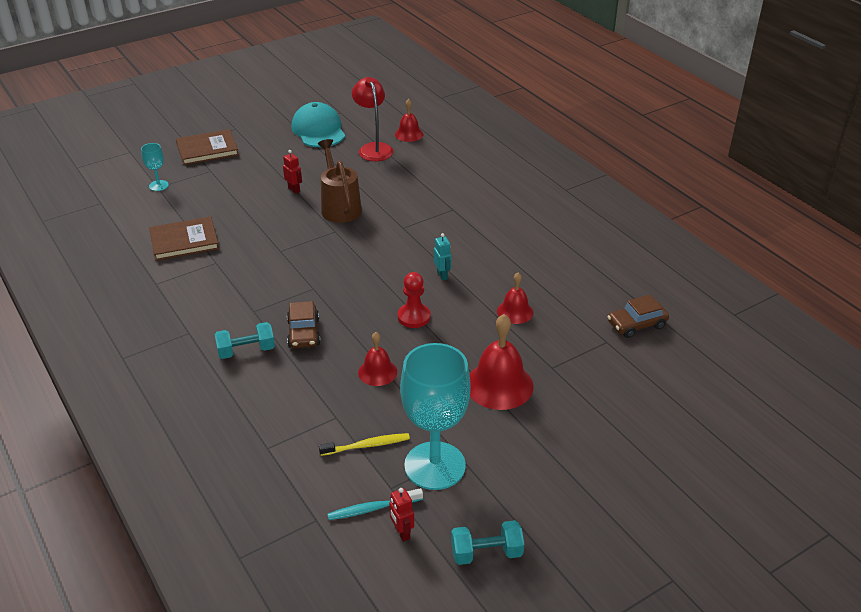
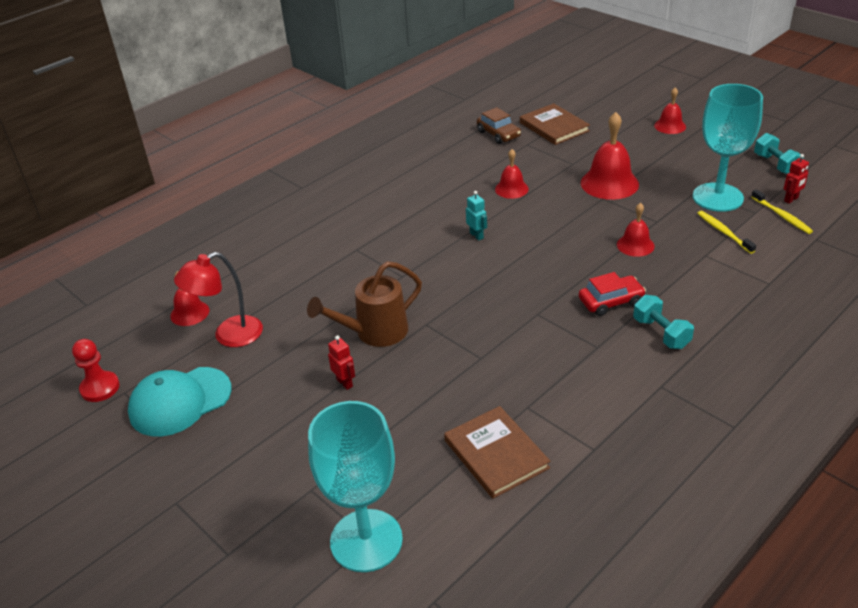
camera: 100 degrees left, 0 degrees up
(158, 185) = (366, 540): turquoise goblet -> turquoise goblet, size x2.27
(207, 149) = (247, 516): brown book -> brown book (554, 127)
(294, 190) = (345, 383): red robot -> red robot turned 105 degrees clockwise
(304, 333) = (611, 301): brown car -> red car
(373, 508) = (781, 216): turquoise toothbrush -> yellow toothbrush
(414, 317) = (548, 240): red pawn -> red pawn (100, 388)
(442, 275) = (476, 235): turquoise robot -> turquoise robot turned 90 degrees clockwise
(620, 480) = (670, 126): none -> red bell

